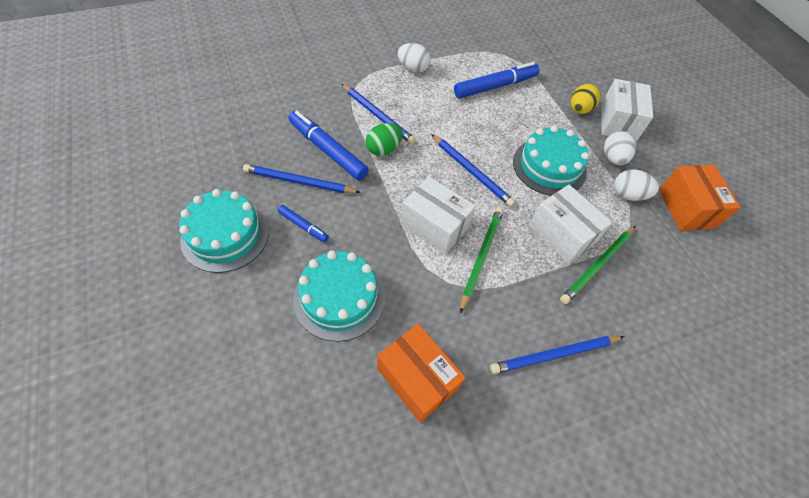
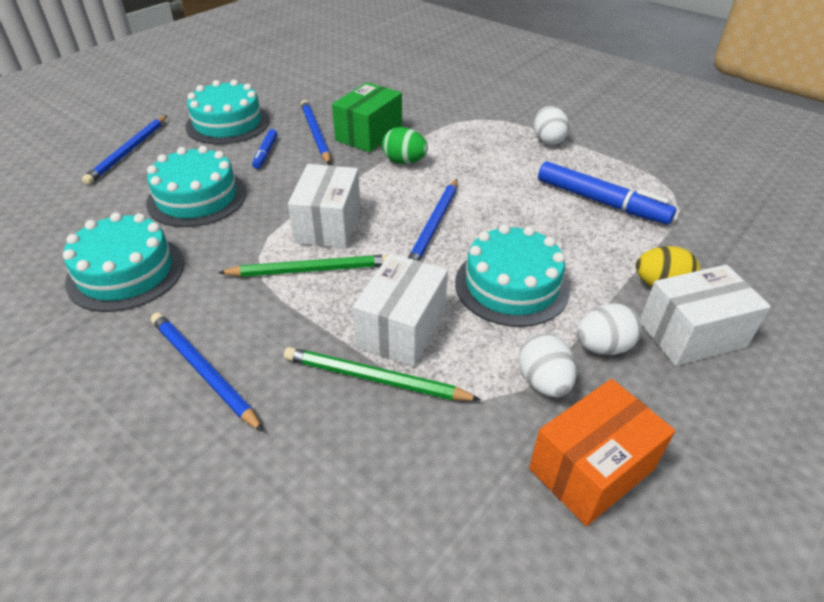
camera: 65 degrees right, 15 degrees down
(328, 151) = (369, 134): blue marker -> green box
(378, 115) = (448, 143): blue pencil -> blue pencil (129, 151)
(417, 379) = (126, 272): orange box -> turquoise cake

